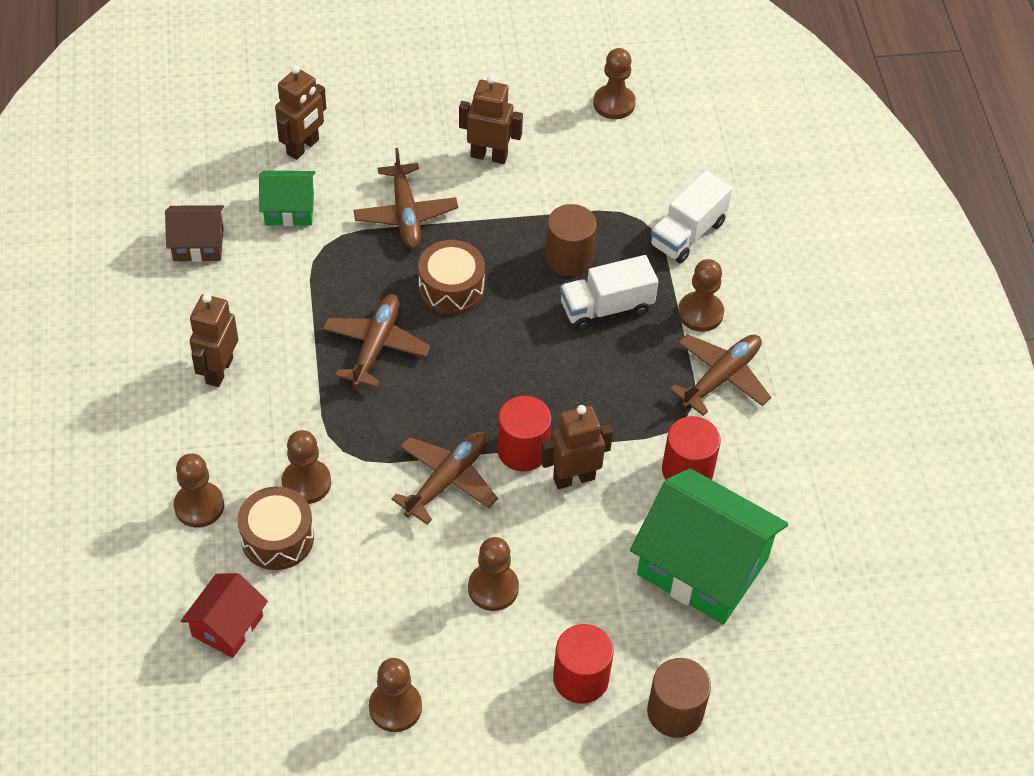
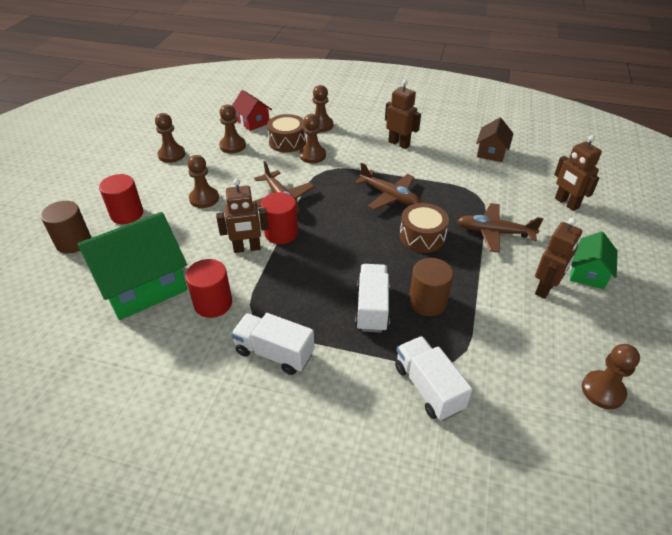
camera: 115 degrees right, 10 degrees down
(289, 209) = (511, 187): green house -> green house (587, 273)
(573, 478) = (247, 248): brown robot -> brown robot turned 75 degrees clockwise
(700, 313) = (341, 363): brown pawn -> brown pawn (232, 146)
(721, 377) = (274, 353): brown plane -> white truck

